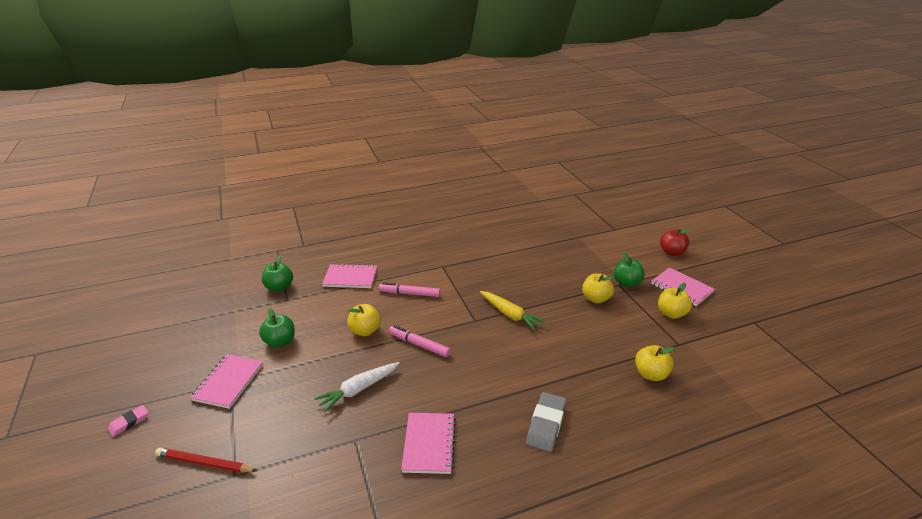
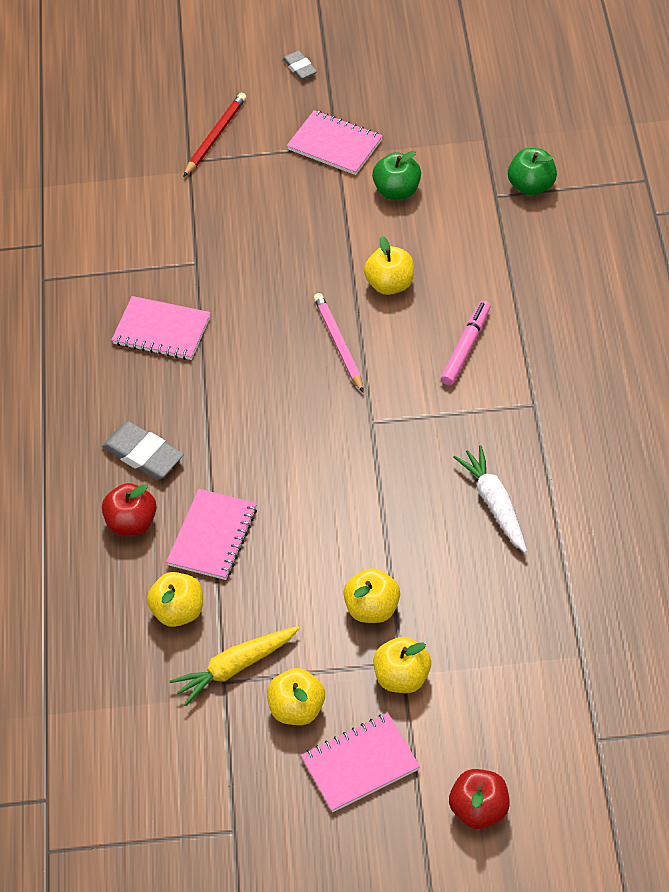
camera: 110 degrees right, 20 degrees up
(129, 422) = (300, 67): pink eraser -> grey eraser
(350, 278) = (533, 274): pink notebook -> pink notebook (212, 536)
(358, 390) = (274, 270): white carrot -> white carrot (494, 503)
(419, 344) = (338, 344): pink marker -> pink pencil
(510, 314) = (370, 471): yellow carrot -> yellow carrot (235, 667)
(603, 415) = (132, 523): none -> red apple
(626, 283) = (402, 677): green apple -> yellow apple

